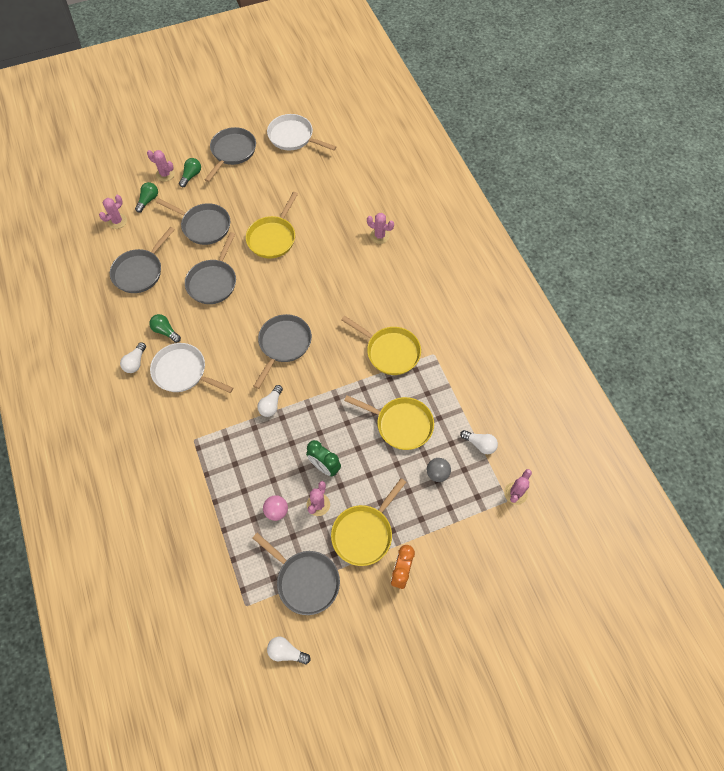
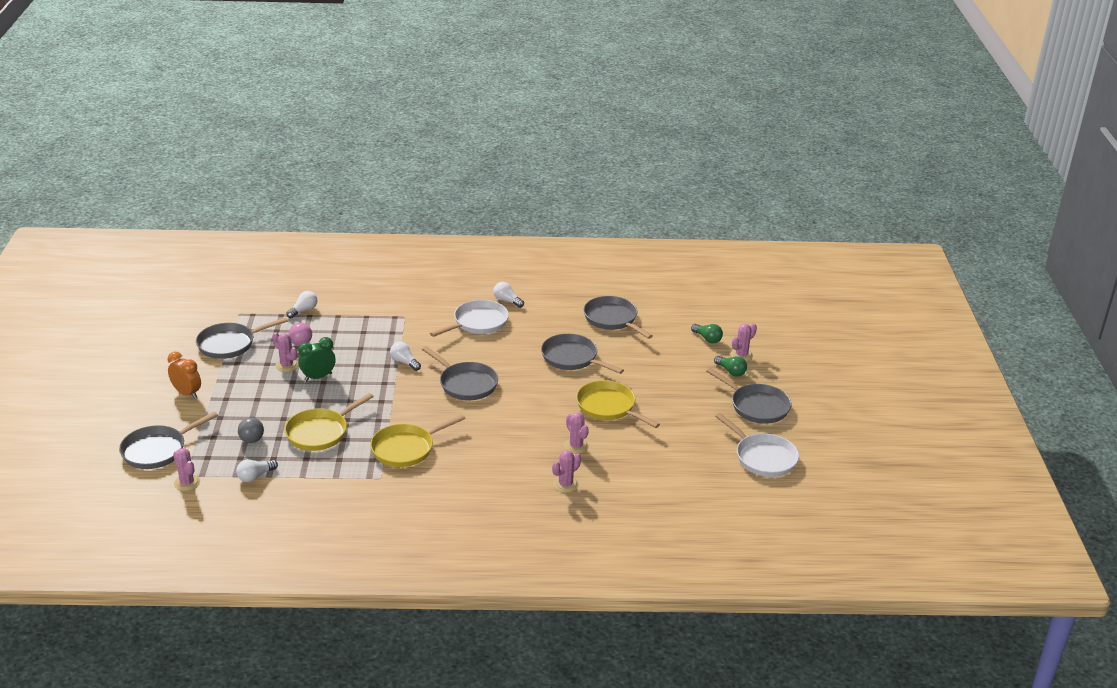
camera: 110 degrees right, 30 degrees down
(117, 221) = (687, 316): pink cactus -> pink cactus (576, 446)
(165, 331) = (530, 321): green light bulb -> none
(204, 226) = (651, 366): grey pan -> grey pan (157, 450)
(286, 652) = (186, 324): white light bulb -> white light bulb (303, 310)
(293, 137) = (763, 457): white pan -> white pan turned 90 degrees clockwise
(364, 533) = (238, 383): yellow pan -> none

